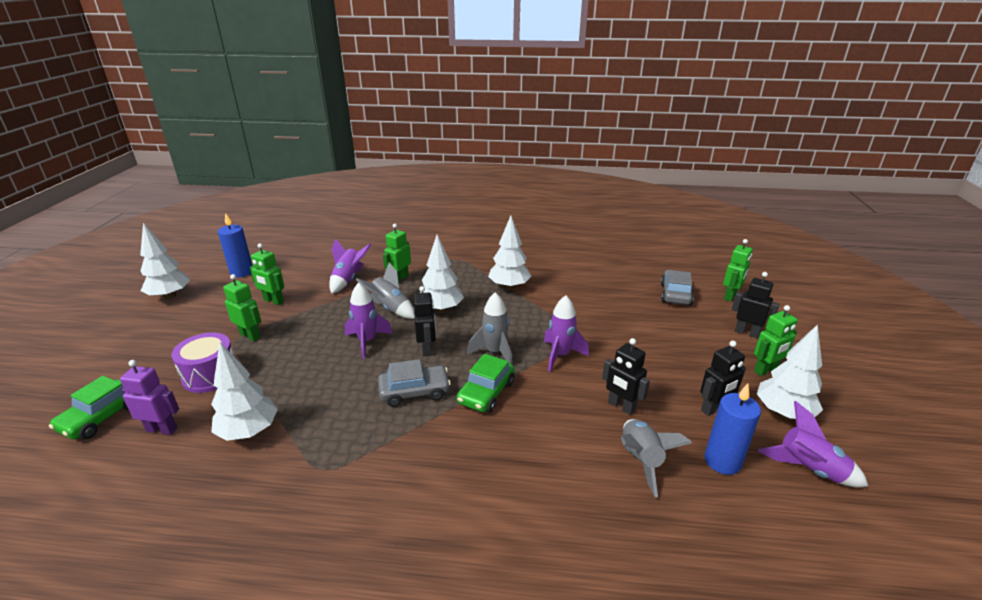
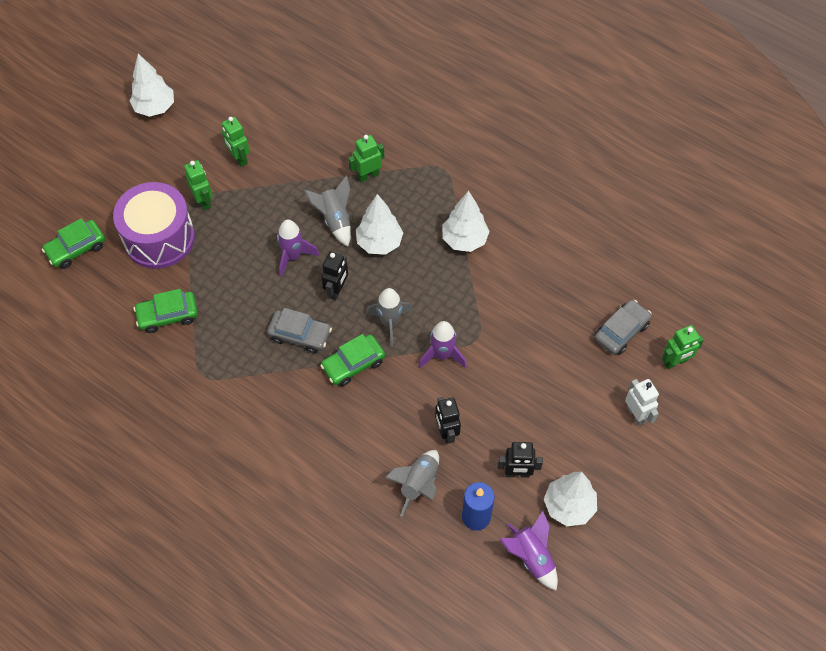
camera: 30 degrees right, 30 degrees up
(162, 429) = (112, 282): purple robot -> none
(210, 375) = (159, 238): purple drum -> purple drum, size x1.57
(242, 272) = (227, 95): blue candle -> none
(249, 432) = (168, 315): white tree -> green car
(348, 280) = (319, 155): purple rocket -> none
(746, 333) = (636, 415): black robot -> white robot
(765, 370) = (604, 462): green robot -> none

